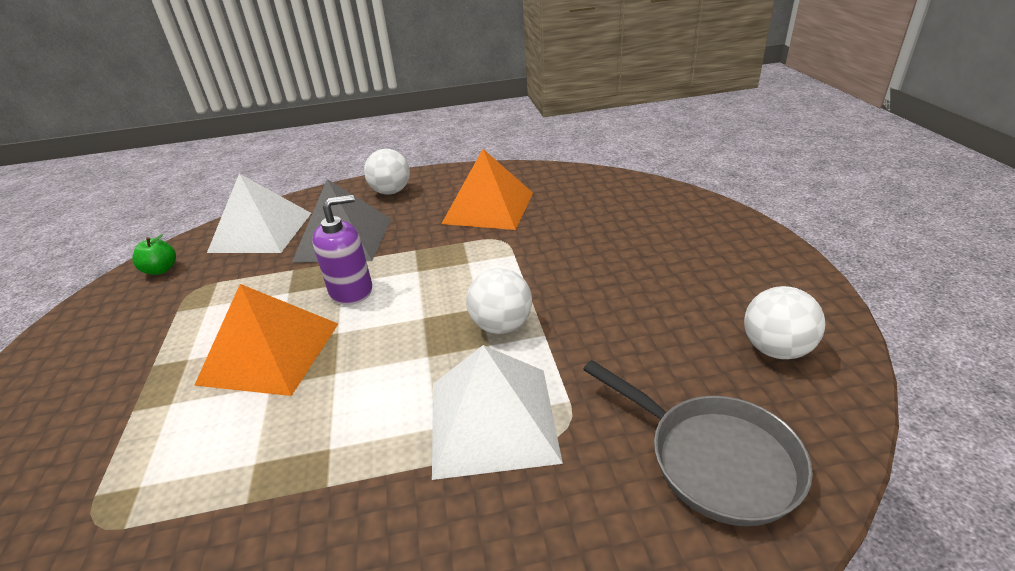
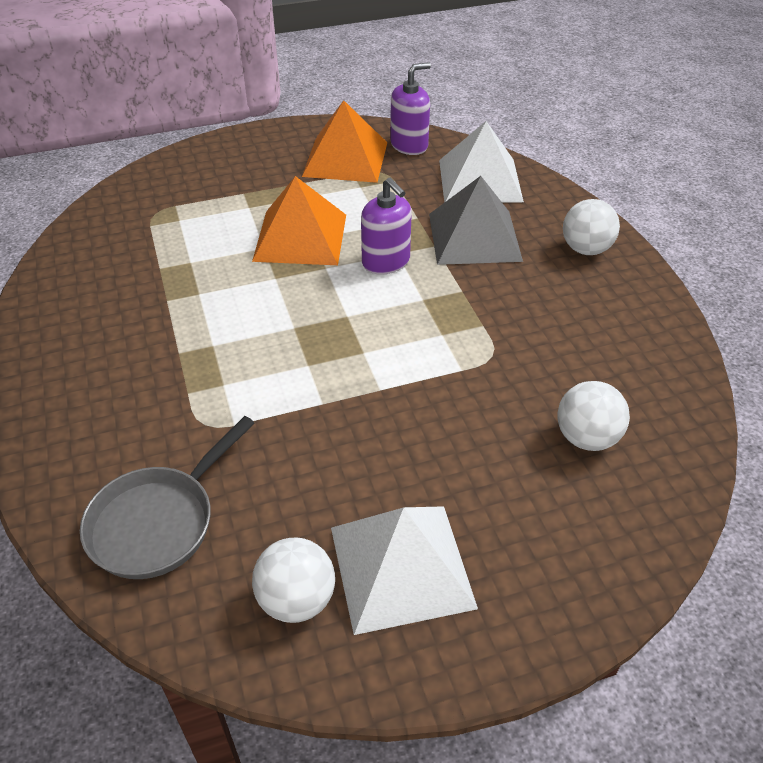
camera: 80 degrees right, 10 degrees up
(161, 270) = (409, 145): green apple -> purple soap dispenser
(488, 207) = (566, 337): orange pyramid -> orange pyramid (345, 159)
(492, 420) = (216, 376): white pyramid -> white pyramid (401, 566)
(501, 325) = (335, 371): white ball -> white ball (586, 438)

